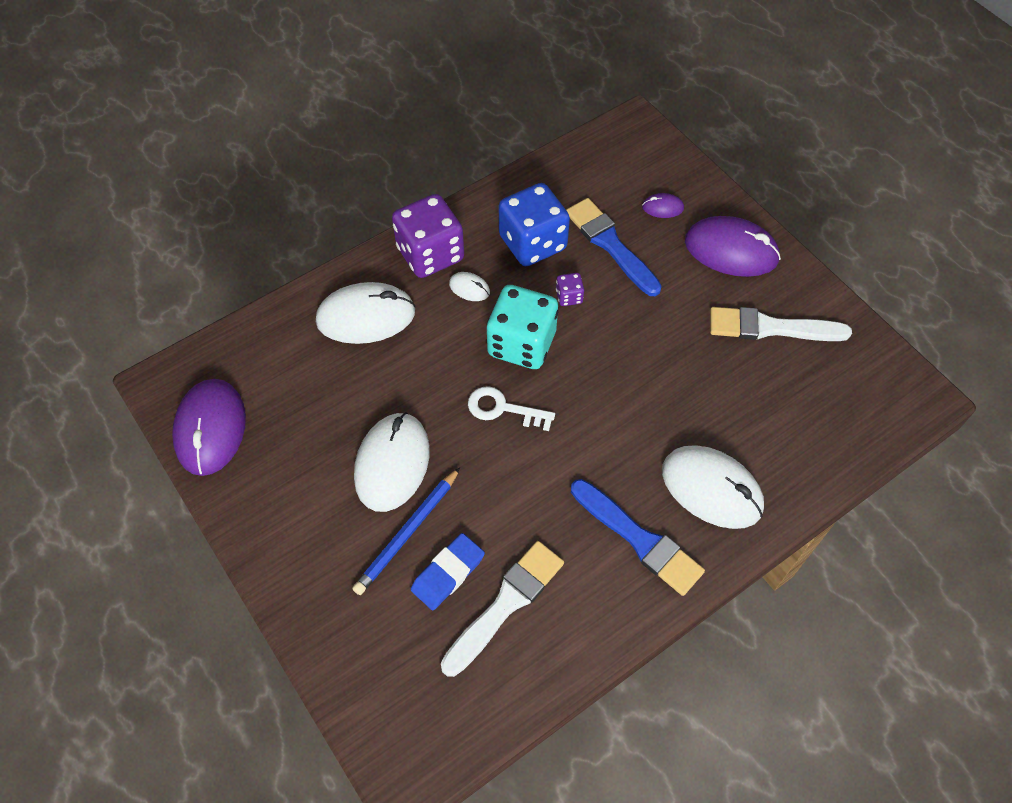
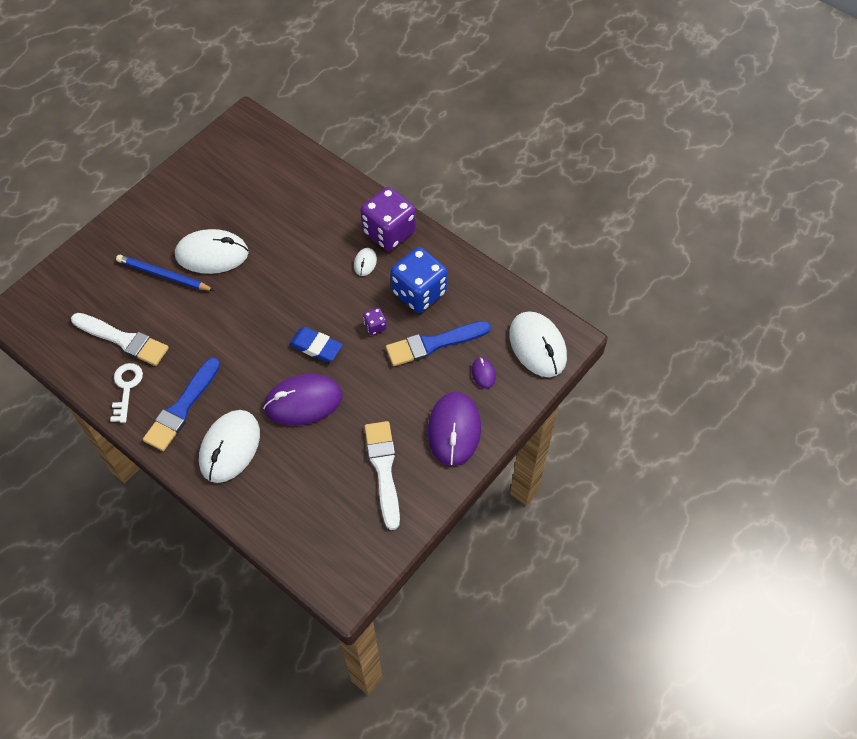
camera: 75 degrees right, 0 degrees up
(210, 429) = (217, 154): purple mouse -> purple mouse (303, 401)
(366, 316) = (324, 209): white mouse -> white mouse (537, 346)
(448, 573) = (139, 304): blue eraser -> blue eraser (316, 346)
(503, 409) = (267, 306): white key -> white key (126, 388)
(521, 344) = (325, 305): turquoise dice -> none
(610, 244) = (433, 344): blue brush -> blue brush turned 150 degrees counterclockwise

